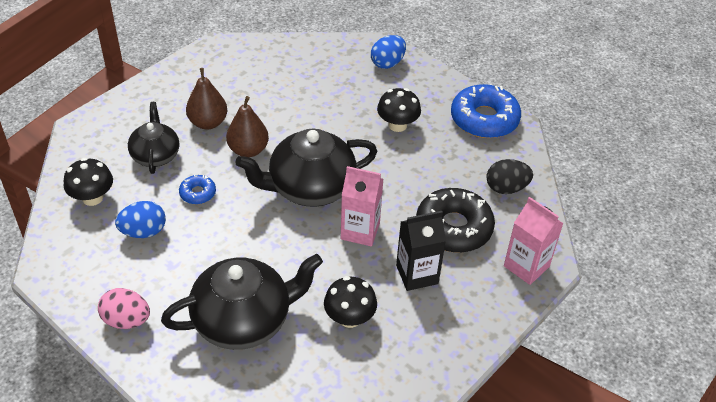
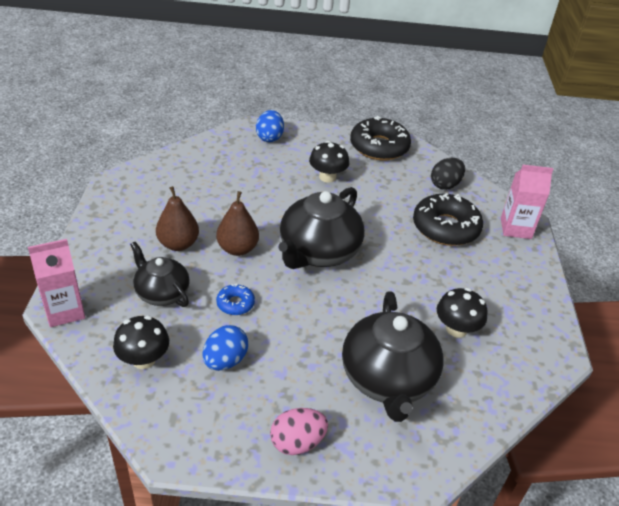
camera: 40 degrees left, 5 degrees down
(244, 320) = (388, 379): black teapot -> black teapot turned 150 degrees clockwise
(360, 231) = (390, 263): pink carton -> pink carton (65, 311)
(417, 274) = (461, 272): black carton -> none
(484, 119) = (379, 147): blue donut -> black donut

